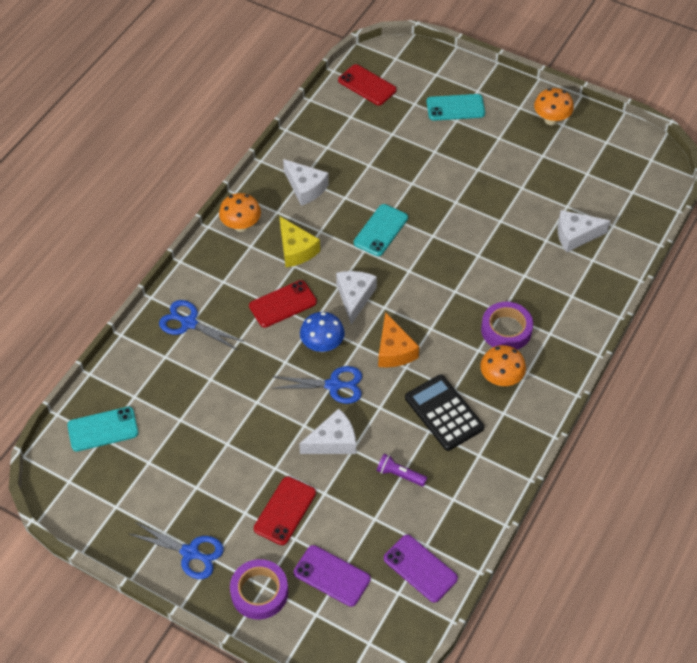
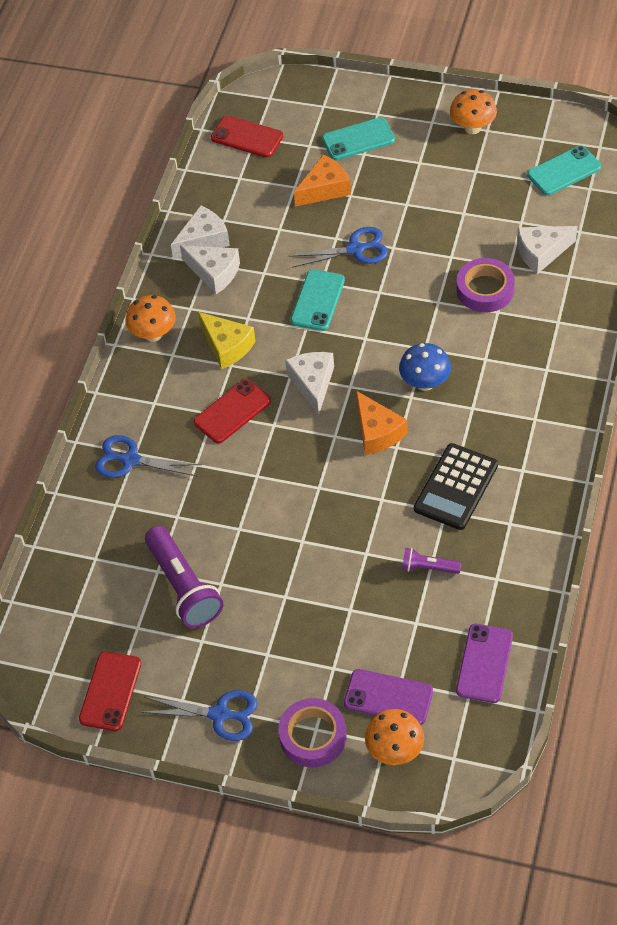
camera: 10 degrees left, 0 degrees up
(103, 429) = (71, 604): turquoise phone -> turquoise phone (564, 171)
(196, 438) = (183, 587): none -> purple flashlight
(285, 511) = (312, 640): red phone -> red phone (110, 691)
(322, 345) = (293, 446): blue mushroom -> blue mushroom (425, 383)
(333, 441) = (341, 550): white cheese -> white cheese (203, 240)
(334, 385) = (321, 488): blue scissors -> blue scissors (355, 249)
(415, 141) = (325, 189): none -> orange cheese
(420, 568) = (484, 663): purple phone -> purple phone turned 75 degrees clockwise
(444, 413) = (456, 487): black calculator -> black calculator turned 105 degrees counterclockwise
(501, 379) = (507, 433): orange mushroom -> orange mushroom (395, 750)
(506, 330) = (496, 377): purple tape -> purple tape (485, 290)

